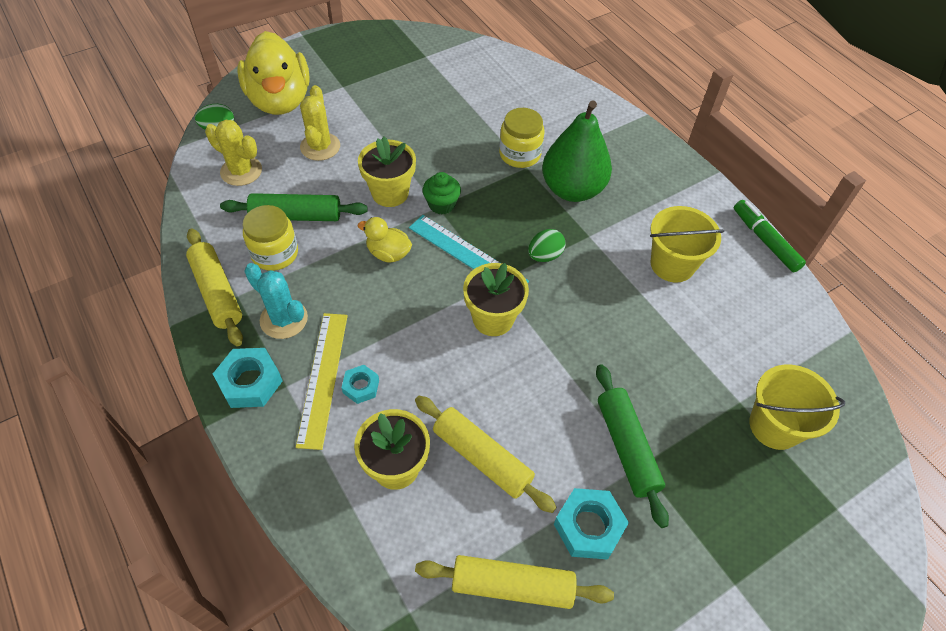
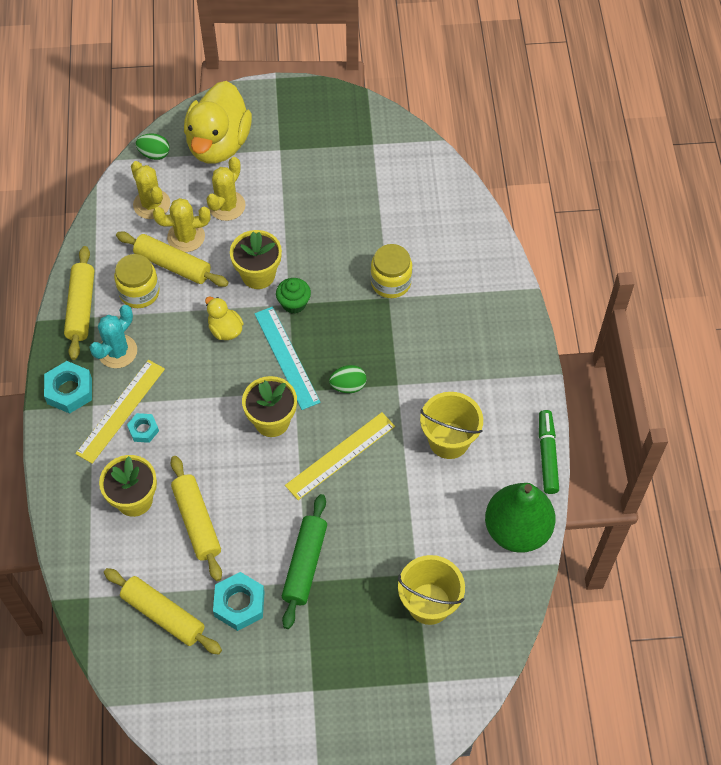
camera: 30 degrees right, 5 degrees up
(284, 319) = (117, 351): turquoise cactus -> turquoise cactus turned 60 degrees clockwise
(295, 187) = (186, 237): none -> yellow cactus
(296, 216) = (173, 265): green rolling pin -> yellow rolling pin
(572, 189) = (413, 335): green pear -> green pear (517, 530)
(583, 322) = (340, 455): none -> yellow ruler

